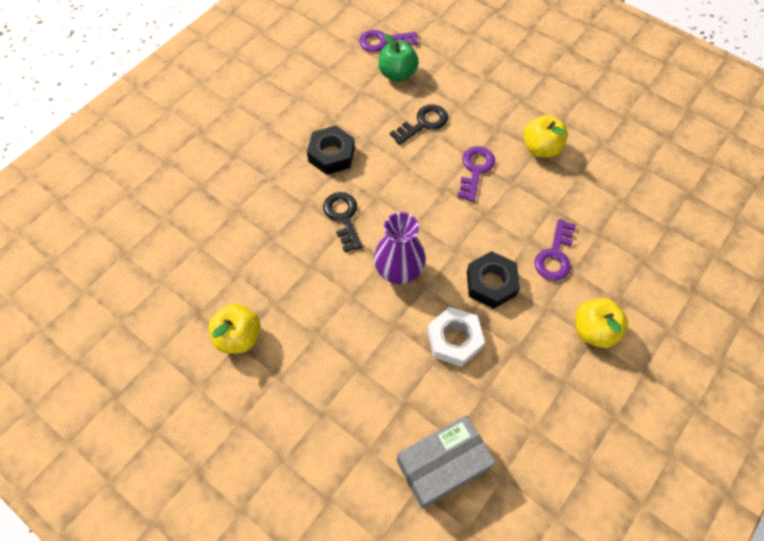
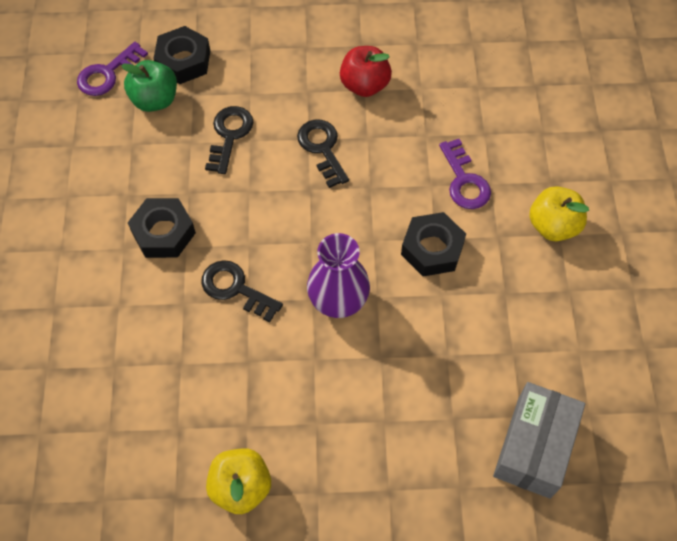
camera: 40 degrees left, 0 degrees up
(436, 61) = (183, 61): none -> black nut
(454, 340) = (445, 326): white nut -> none
(475, 170) = (322, 148): purple key -> black key
(541, 148) = (364, 85): yellow apple -> red apple

